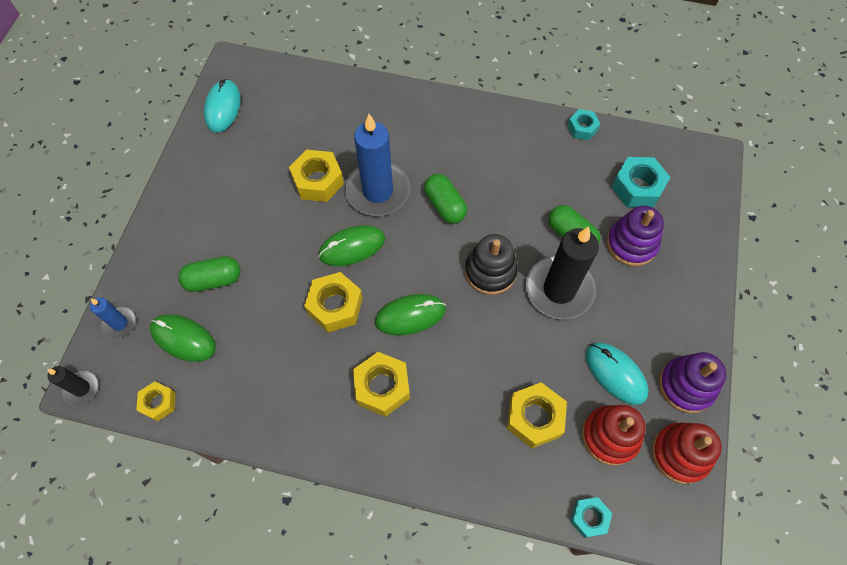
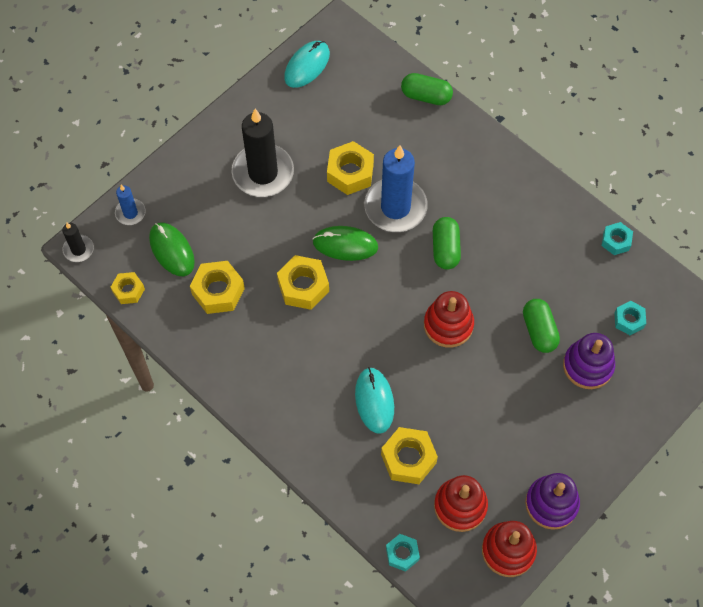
camera: 30 degrees right, 0 degrees up
(213, 280) = (219, 215): green capsule -> green capsule (426, 96)
(382, 387) = (303, 370): yellow nut -> yellow nut (218, 291)
(410, 315) = (359, 326): green mouse -> none
(490, 271) = (448, 325): black stacking toy -> red stacking toy
(559, 290) = (497, 370): black candle -> black candle (263, 173)
(615, 373) = (498, 462): turquoise mouse -> turquoise mouse (374, 401)
(637, 187) = (629, 320): turquoise nut -> turquoise nut, size x0.61

